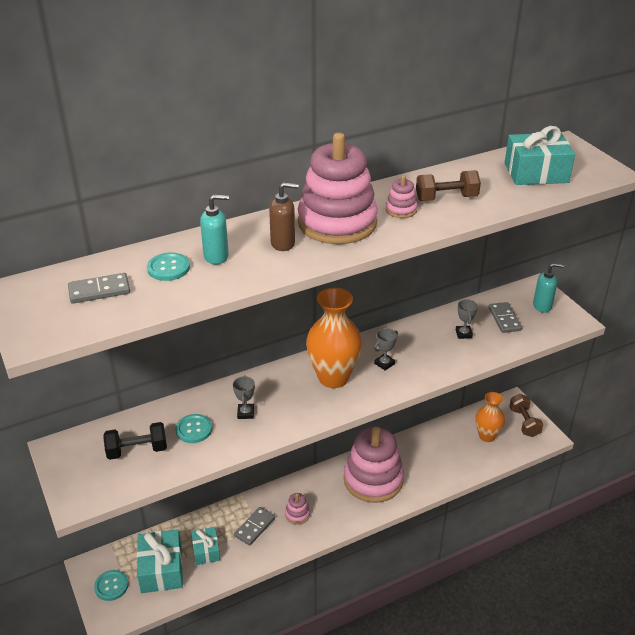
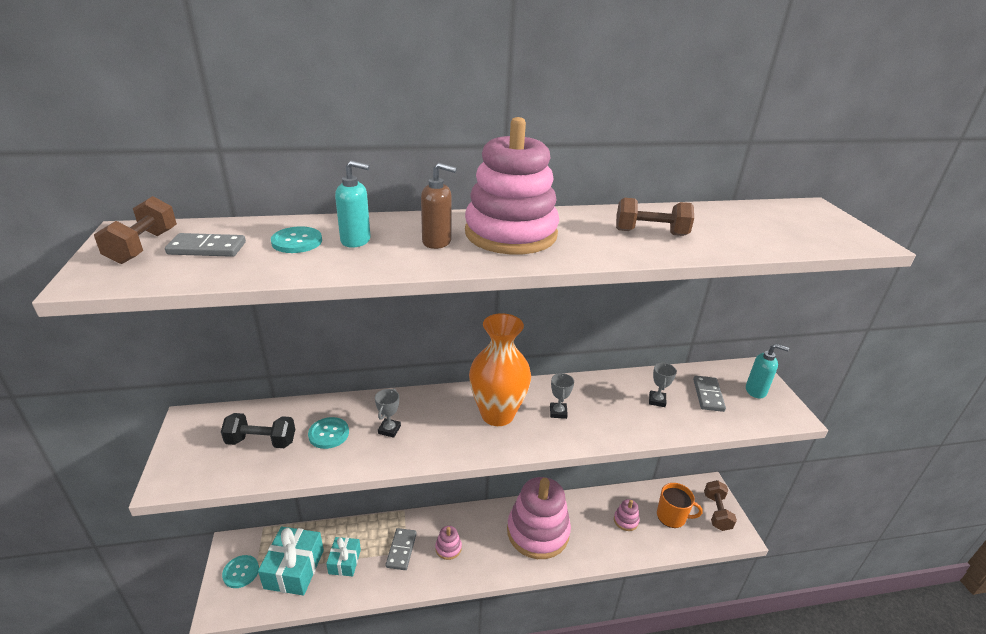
camera: 15 degrees right, 5 degrees down
(44, 301) = (143, 247): none -> brown dumbbell
(255, 527) = (401, 550): grey domino -> grey domino turned 45 degrees counterclockwise
(384, 363) = (558, 412): grey trophy -> grey trophy turned 60 degrees counterclockwise
(401, 210) = (591, 234): pink stacking toy -> pink stacking toy (626, 520)
(487, 436) = (672, 516): orange vase -> orange mug
(536, 173) = (770, 227): turquoise gift -> none

